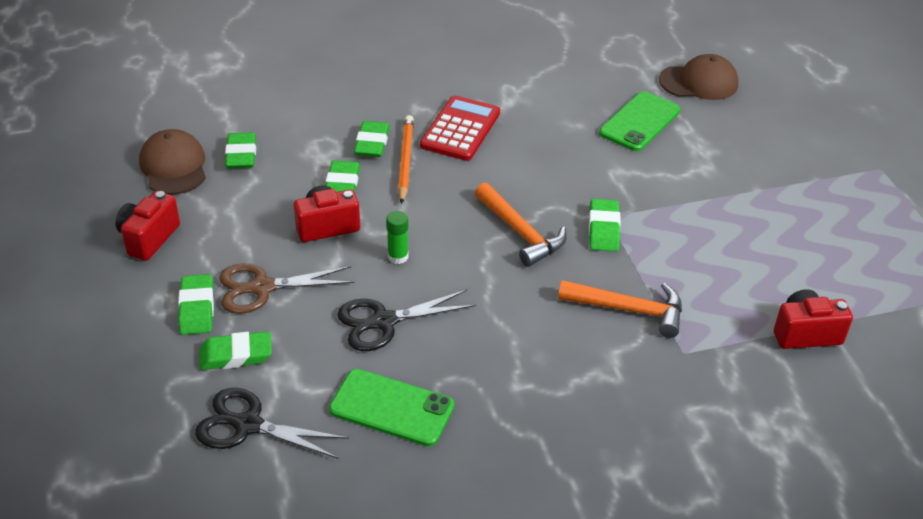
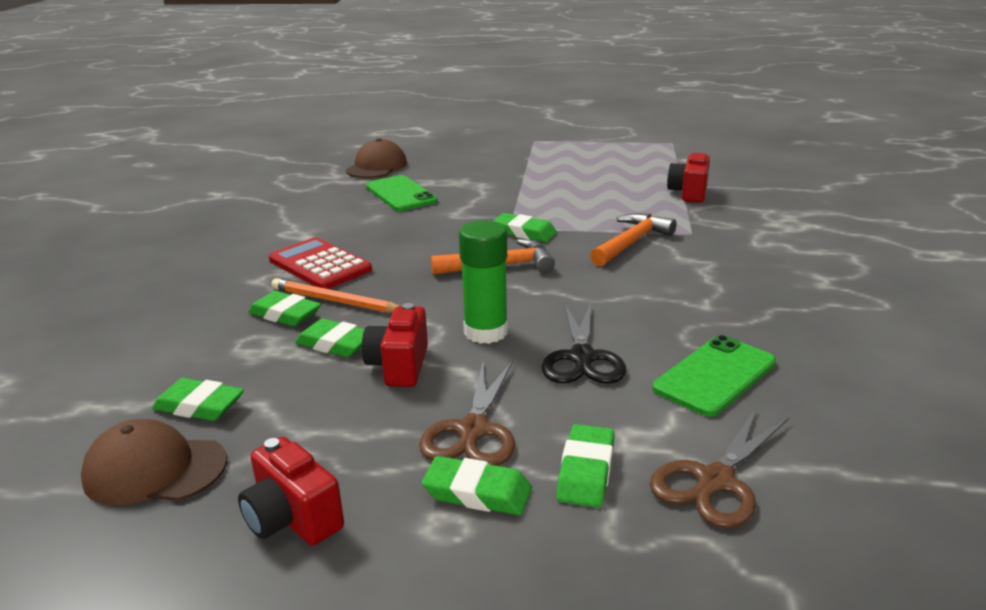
camera: 65 degrees left, 15 degrees down
(248, 425) = (715, 481): black scissors -> brown scissors
(398, 256) = (486, 332): green glue stick -> green glue stick, size x1.83

